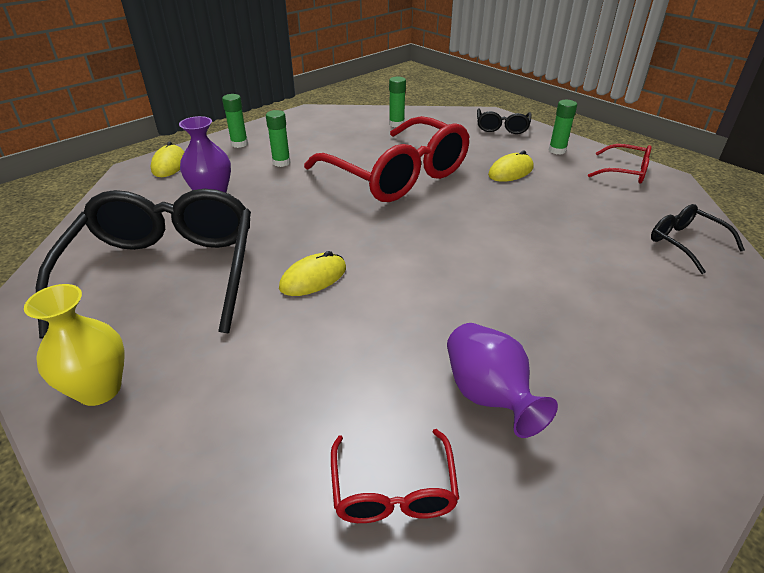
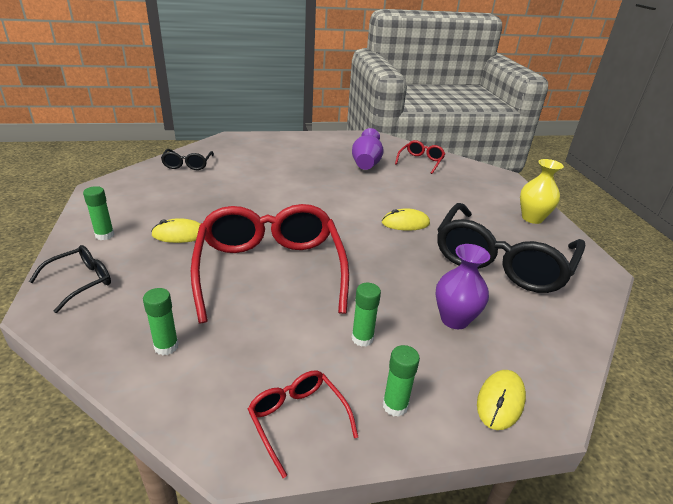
camera: 150 degrees left, 5 degrees down
(625, 172) = (110, 201): red glasses -> red glasses (297, 420)

